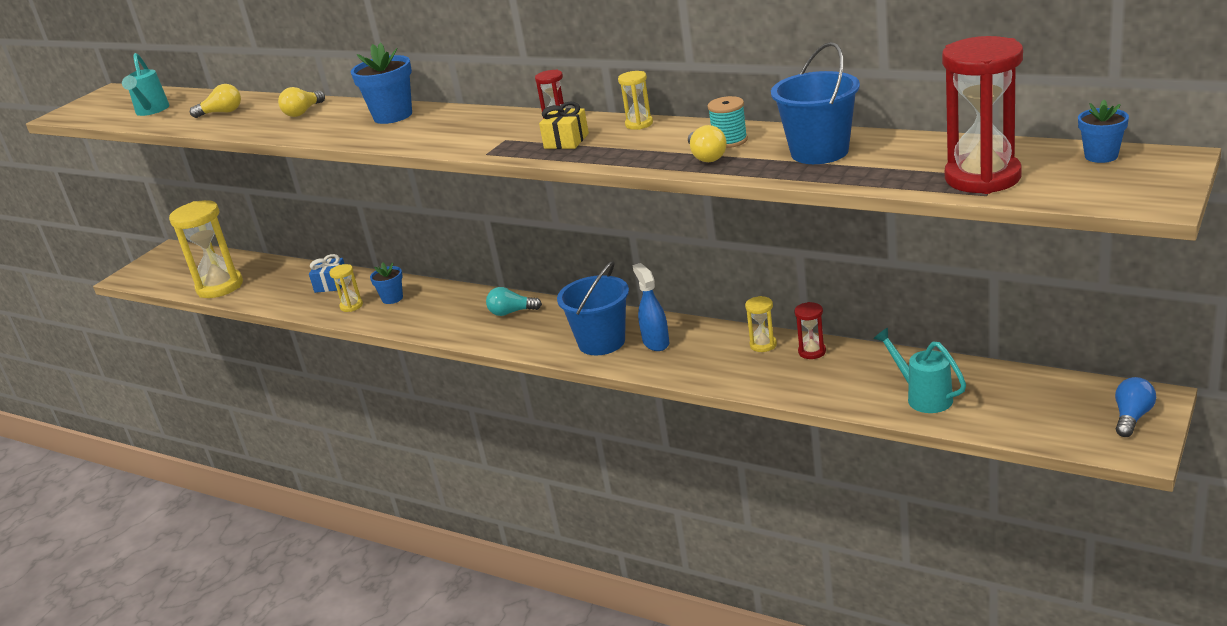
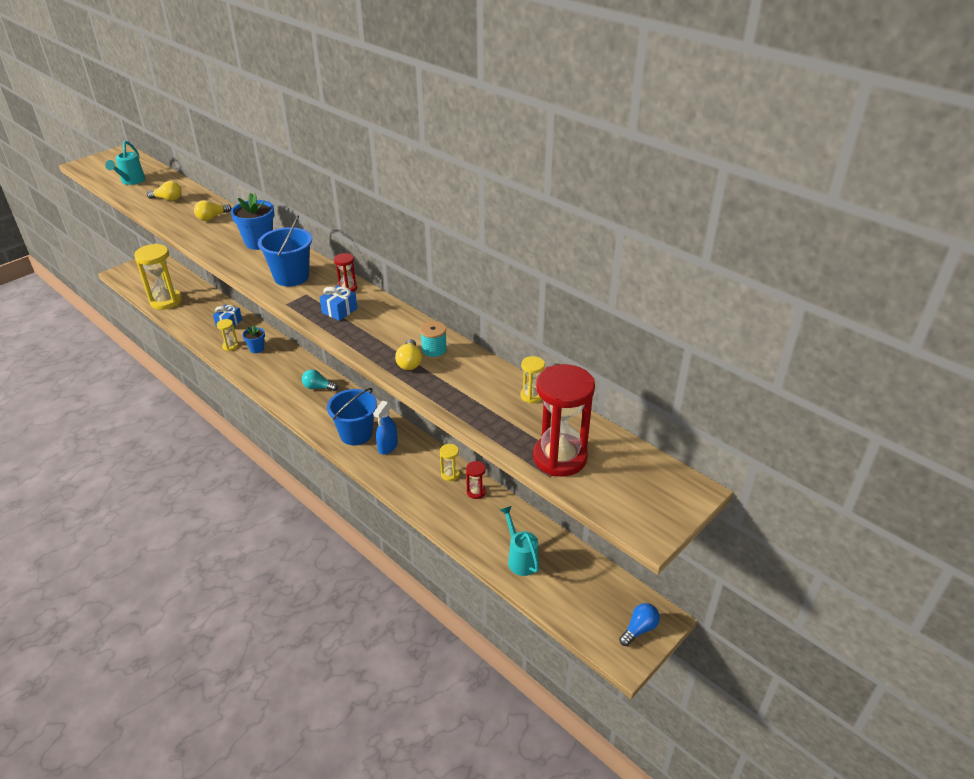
camera: 10 degrees right, 10 degrees up
(566, 141) = (339, 311): yellow gift -> blue gift
(639, 124) = (393, 311): yellow hourglass -> yellow hourglass (531, 396)
(656, 342) = (387, 447): blue spray bottle -> blue spray bottle turned 150 degrees counterclockwise
(819, 152) = (479, 387): blue bucket -> blue bucket (291, 277)
(1101, 156) = (649, 467): blue flower pot -> none

